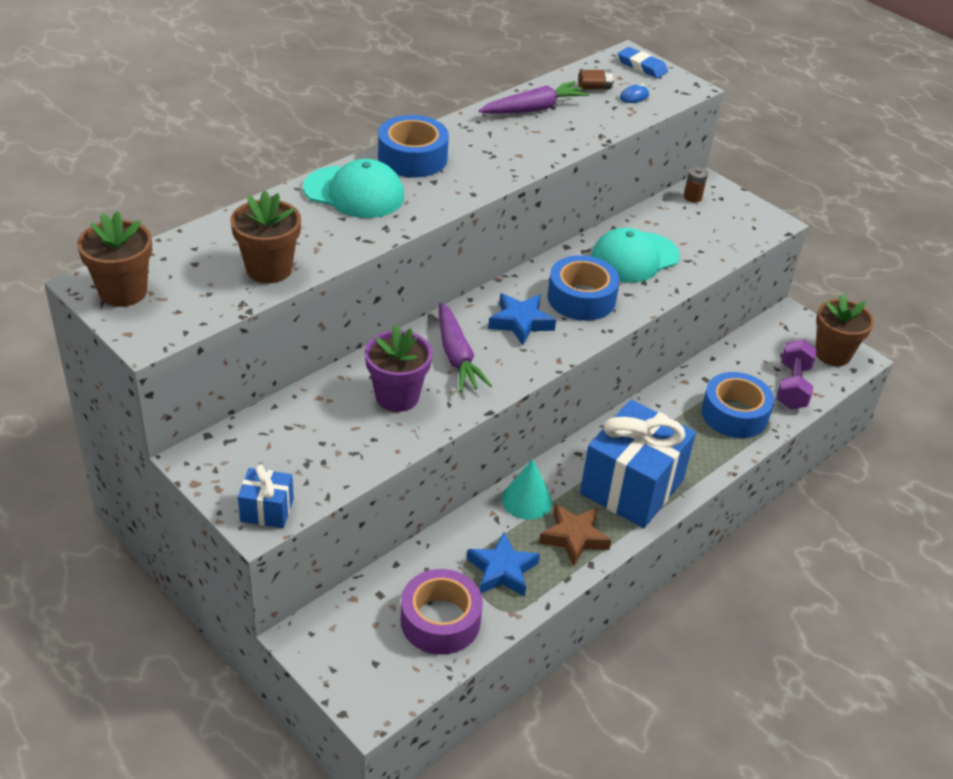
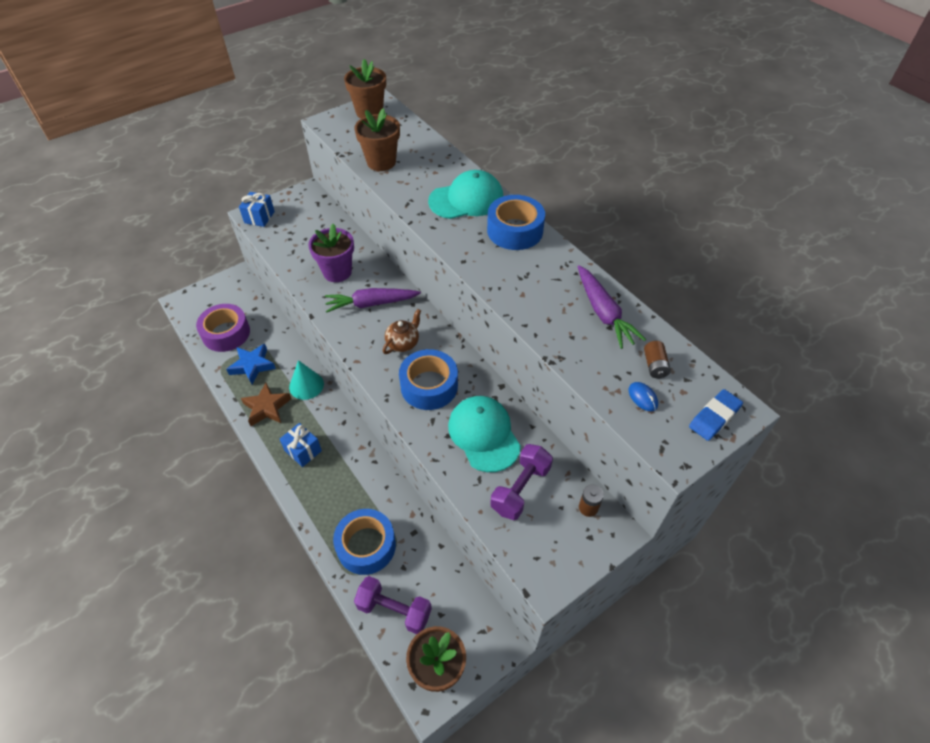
camera: 100 degrees right, 10 degrees up
(354, 192) = (466, 199): turquoise cap -> turquoise cap turned 135 degrees counterclockwise
(520, 322) = (403, 343): blue star -> brown teapot
(632, 487) = (303, 451): blue gift -> blue gift, size x0.46
(689, 235) = (520, 489): none -> purple dumbbell

